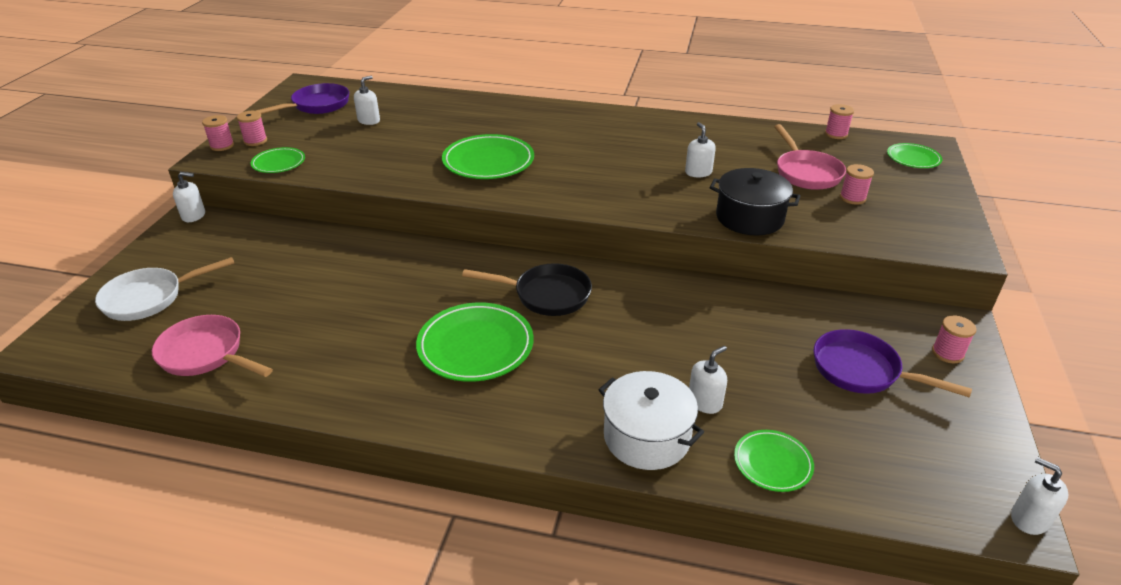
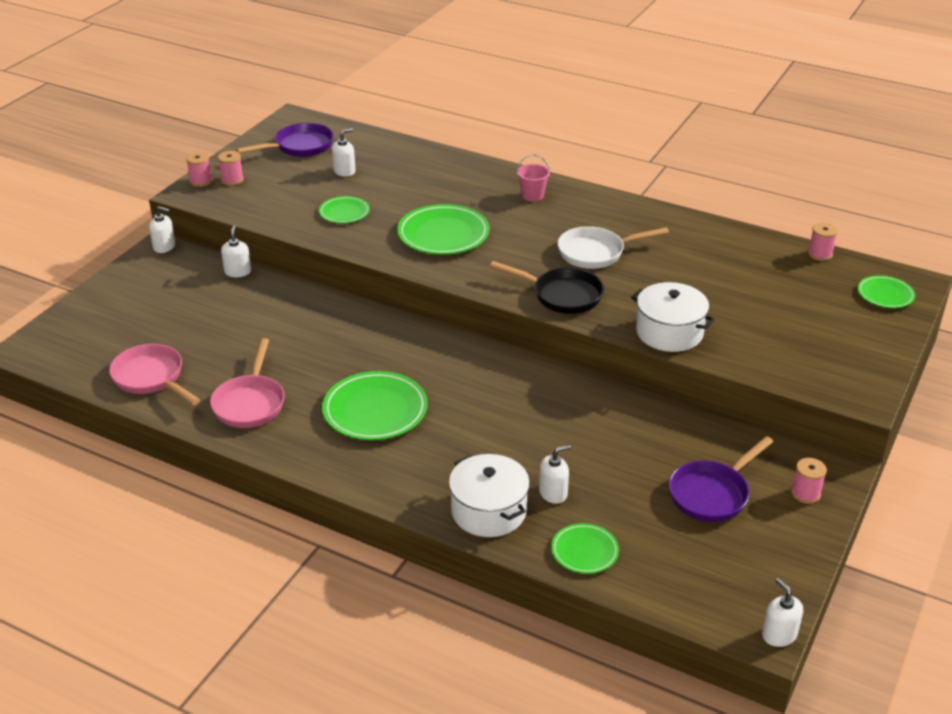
camera: 15 degrees right, 0 degrees up
(150, 298) = (114, 321): white pan -> white pan (596, 253)
(278, 163) = (247, 207): green plate -> green plate (344, 212)
(546, 295) = (456, 375): black pan -> black pan (562, 295)
(558, 119) = (532, 196): none -> pink bucket
(698, 172) = (646, 276): white soap dispenser -> white soap dispenser (238, 272)
(749, 218) = (669, 332): black pot -> white pot
(806, 172) = (757, 293): pink pan -> pink pan (250, 403)
(852, 198) = (788, 328): pink spool -> none
(862, 371) = (712, 494): purple pan -> purple pan turned 90 degrees counterclockwise

